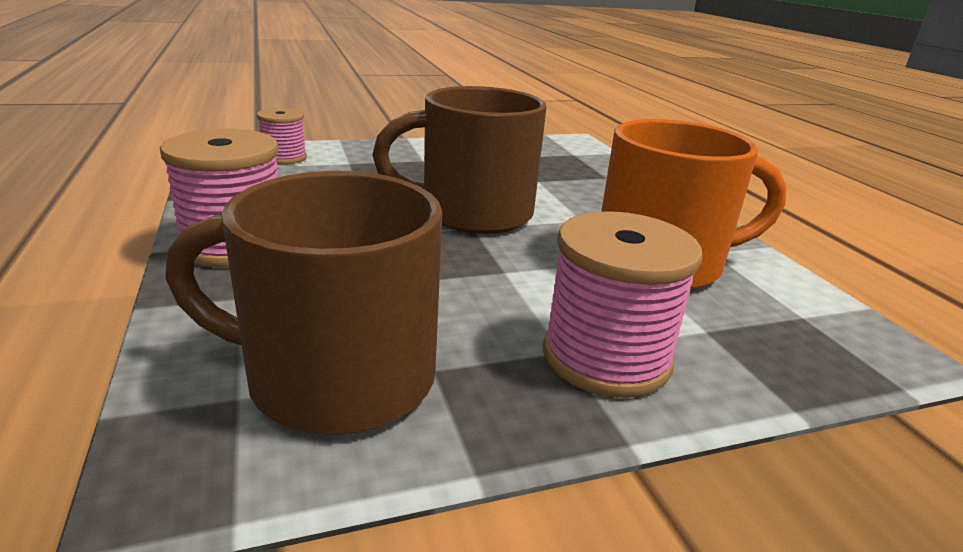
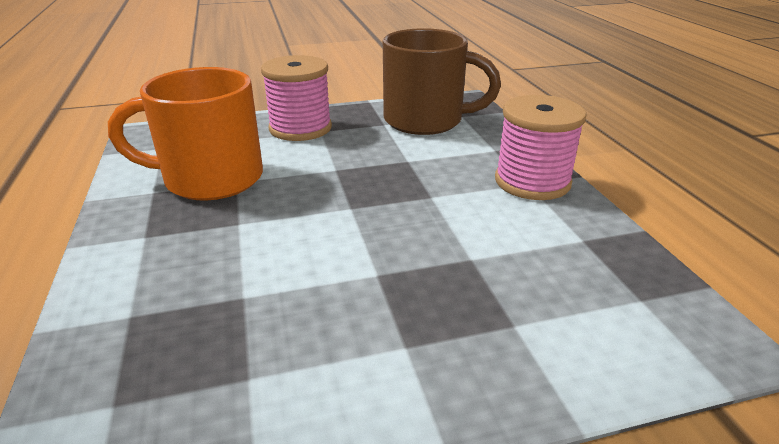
camera: 175 degrees left, 5 degrees up
(284, 158) = (614, 330): pink spool -> none
(472, 213) = (347, 225): brown mug -> none

